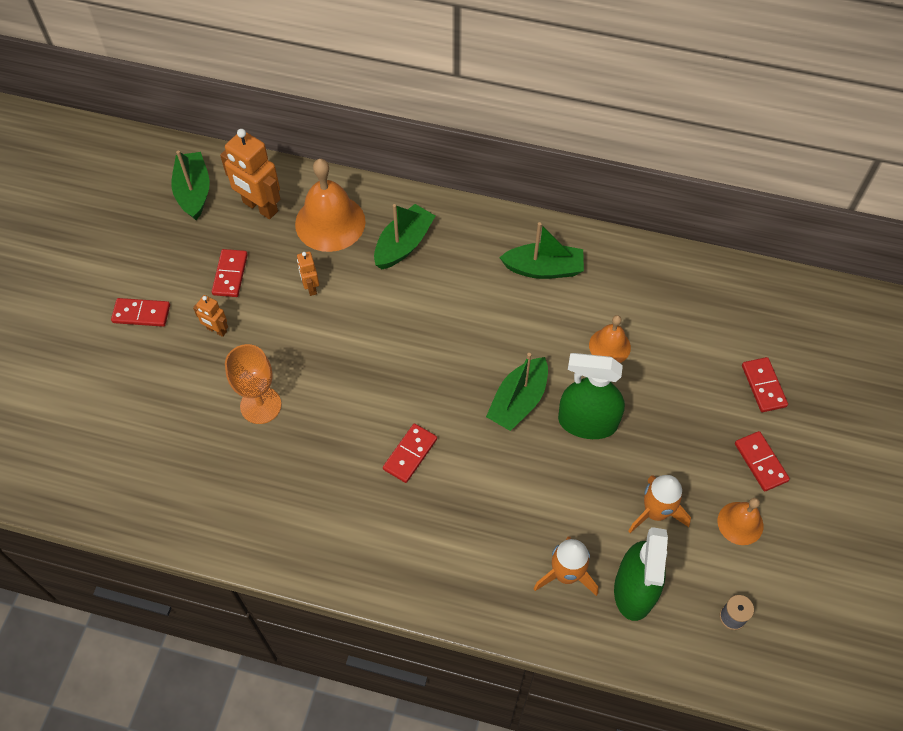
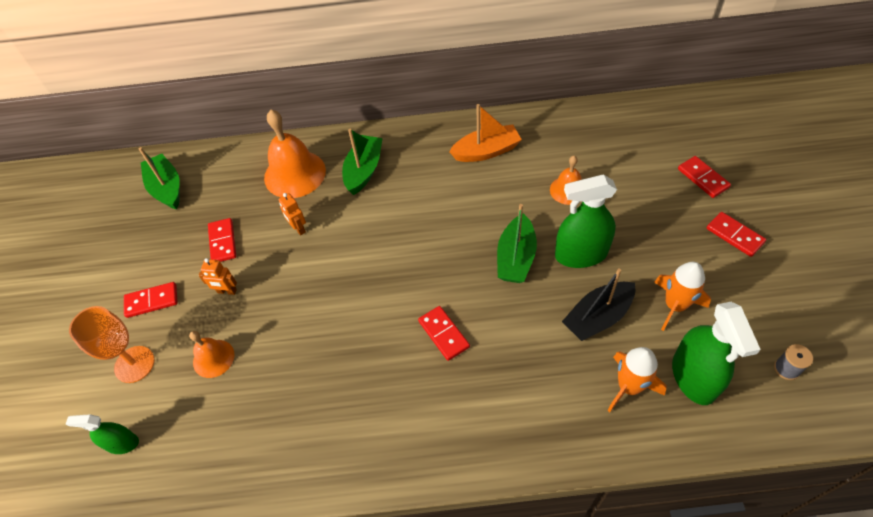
camera: 15 degrees left, 5 degrees down
(73, 447) = (122, 443): none -> green spray bottle
(260, 207) = (229, 181): orange robot -> none
(260, 405) = (291, 341): orange goblet -> orange goblet (134, 364)
(410, 454) = (443, 334): red domino -> red domino turned 45 degrees counterclockwise
(543, 269) = (486, 151): green boat -> orange boat
(571, 495) = (598, 317): none -> black boat
(740, 523) = (747, 289): orange bell -> orange bell (213, 358)

